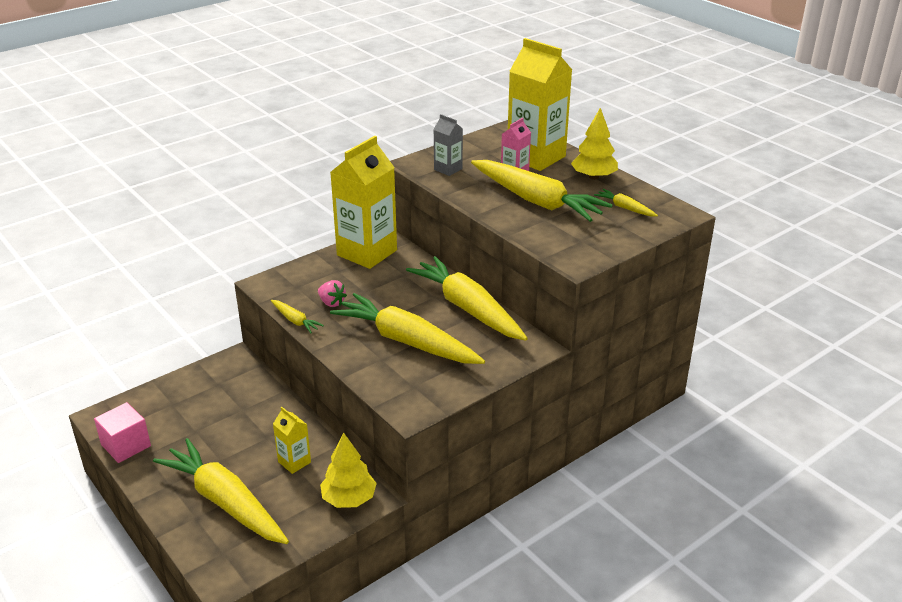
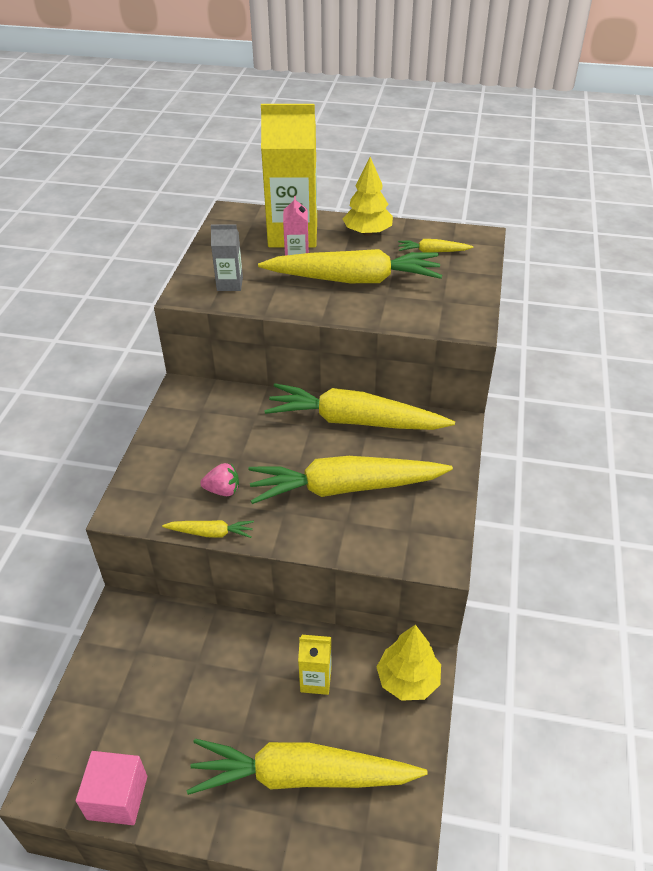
camera: 40 degrees left, 10 degrees up
(367, 253) = (188, 414): yellow carton -> none

